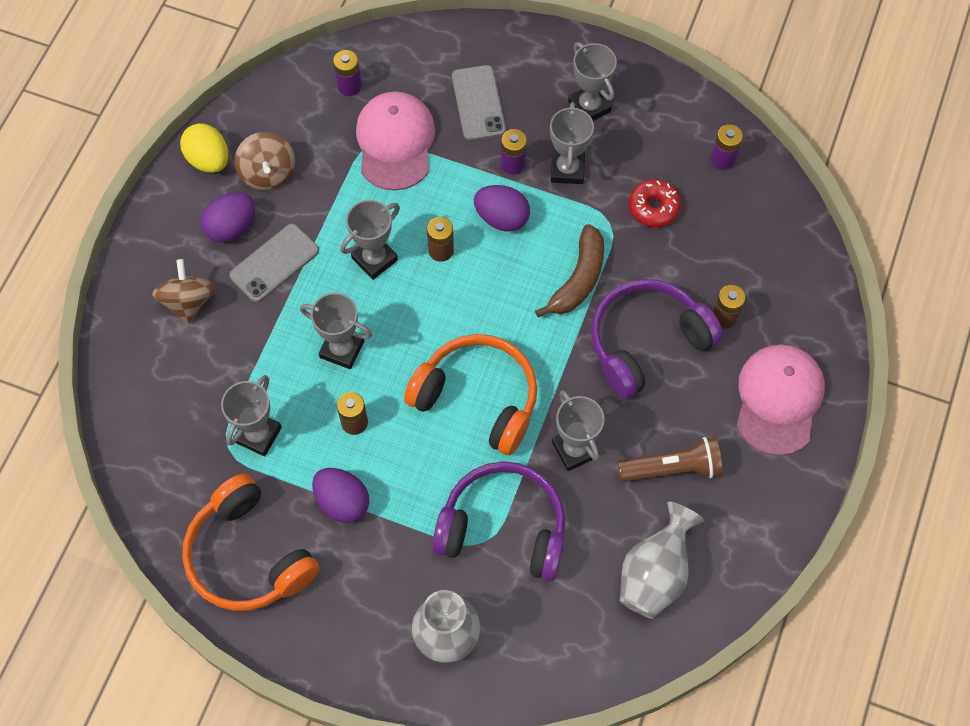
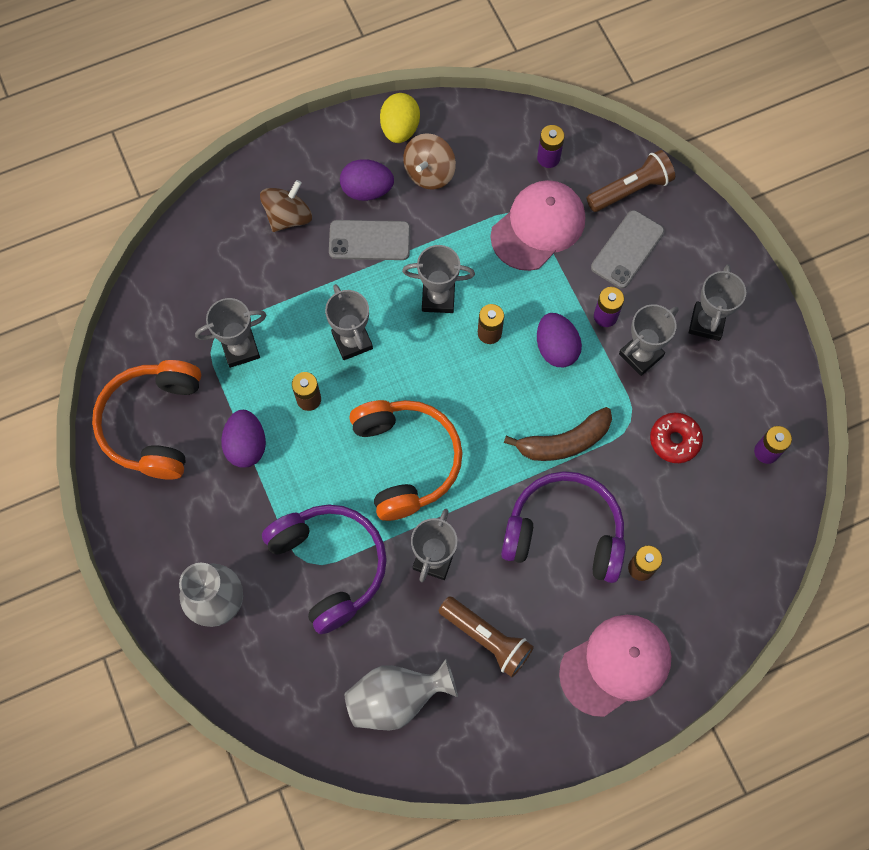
camera: 45 degrees right, 5 degrees up
(435, 58) = (630, 189): none -> brown flashlight

